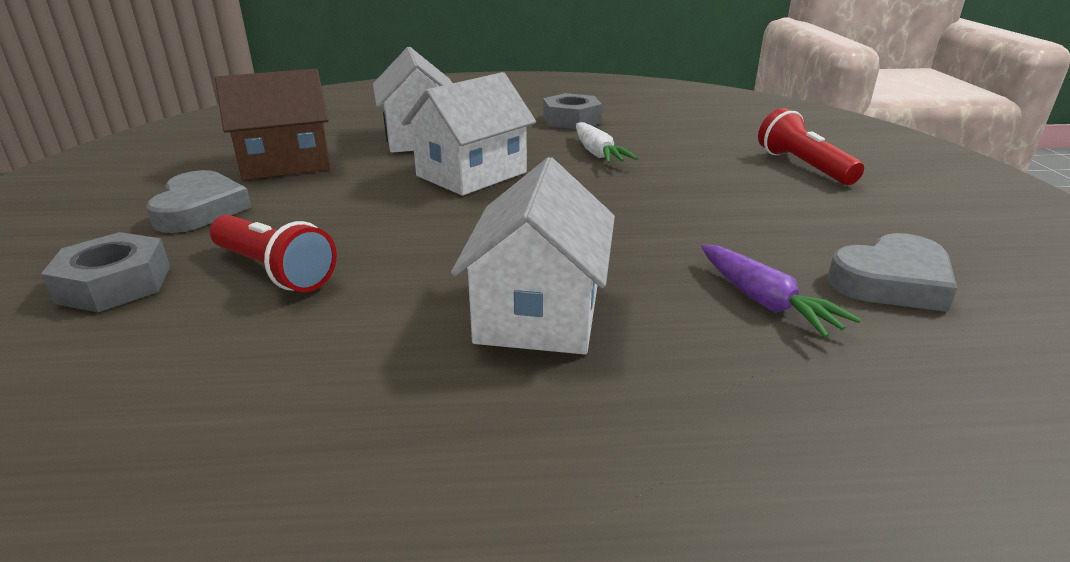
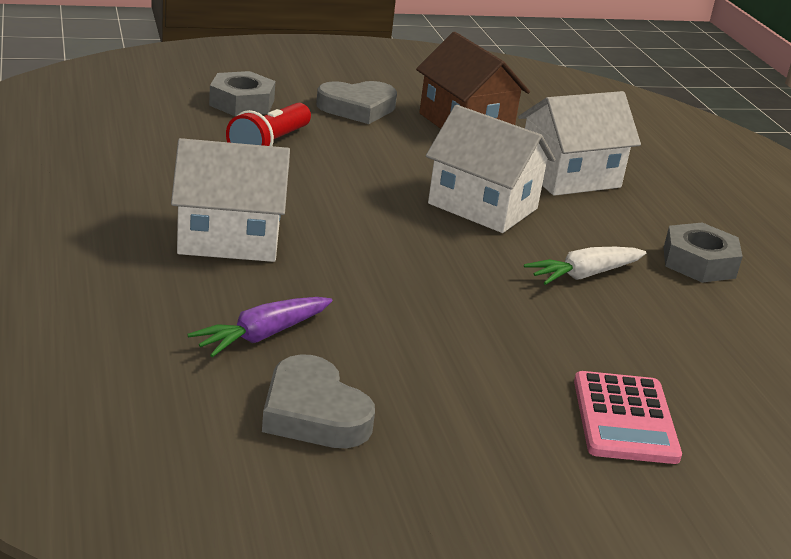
camera: 75 degrees right, 0 degrees up
(803, 166) = (625, 419): red flashlight -> pink calculator

